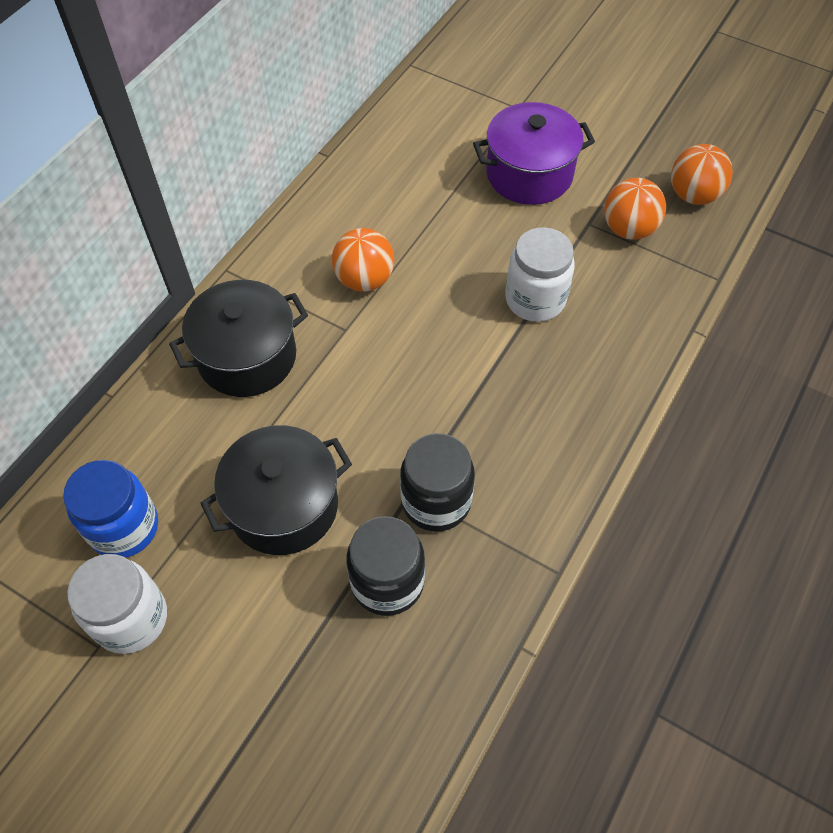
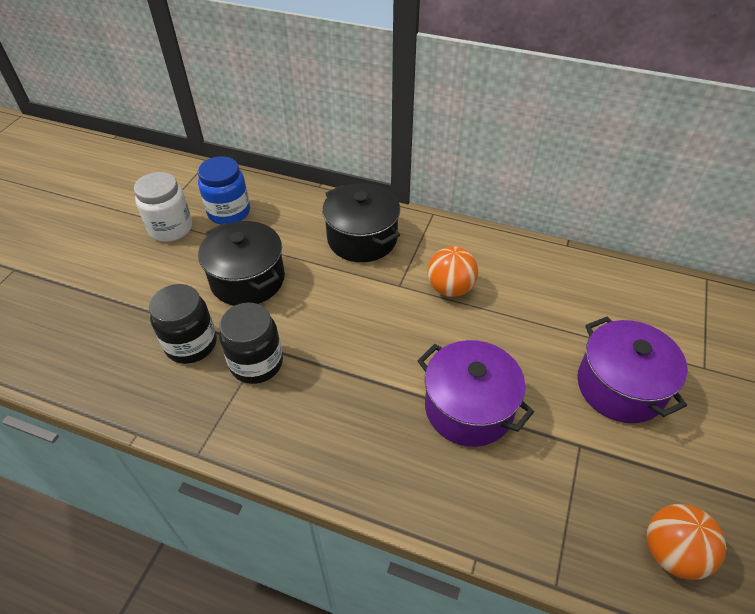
camera: 80 degrees right, 10 degrees down
(535, 299) = (469, 408): white jar -> purple pot
(628, 229) = (589, 484): orange ball -> none

